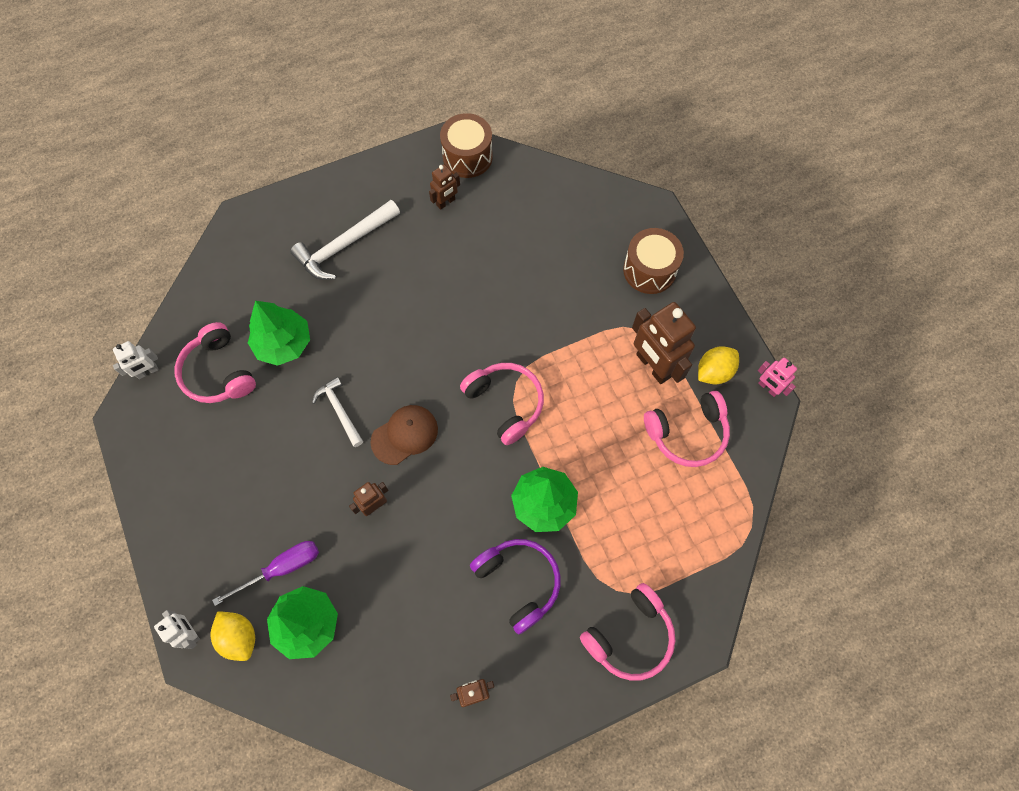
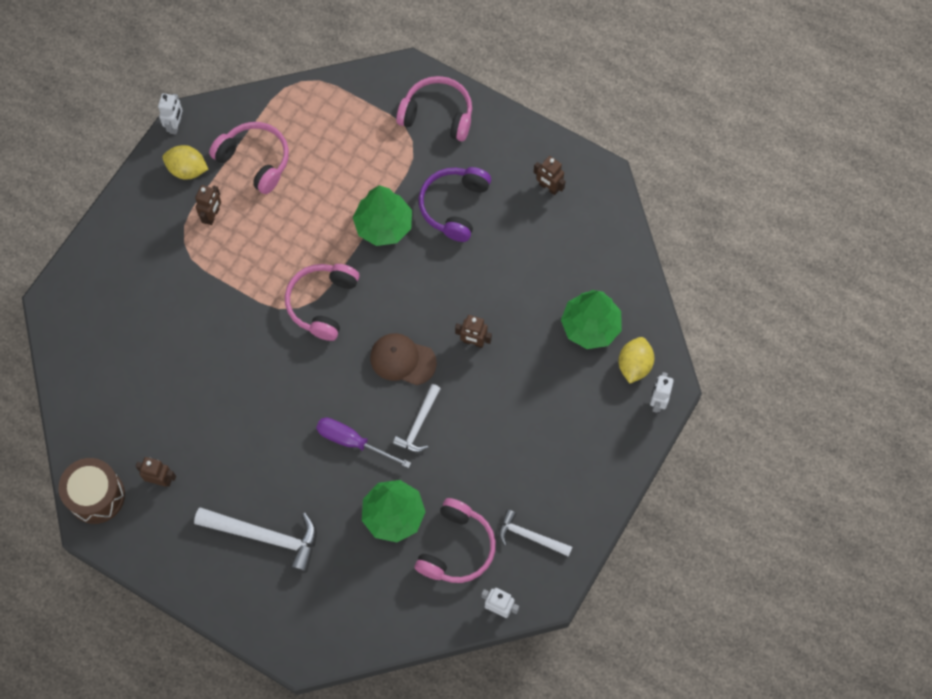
camera: 125 degrees left, 0 degrees up
(178, 434) = (529, 536): none -> white hammer
(282, 568) = (567, 373): purple screwdriver -> purple screwdriver (352, 442)
(649, 270) = (121, 268): brown drum -> none
(653, 366) = (212, 216): brown robot -> brown robot, size x0.52
(768, 388) = (175, 125): pink robot -> white robot

